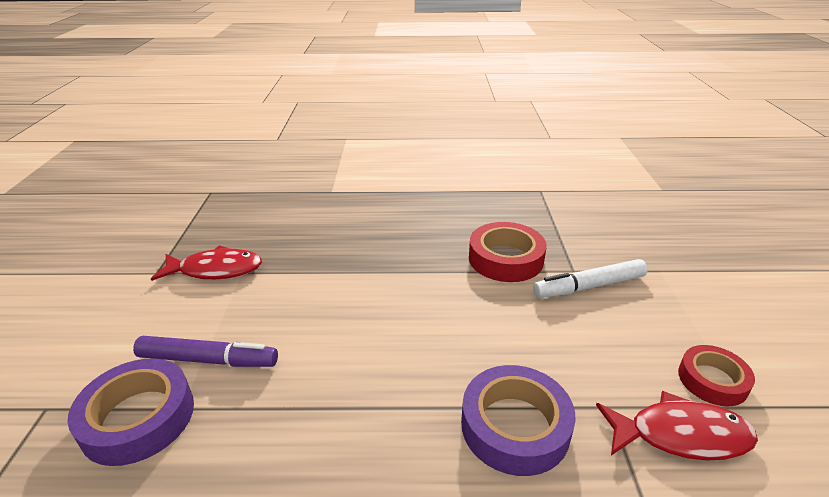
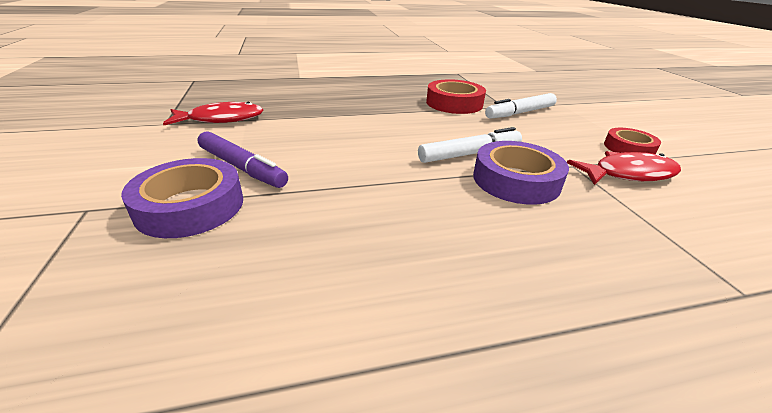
camera: 15 degrees left, 0 degrees up
(208, 360) = (242, 167): purple marker -> purple marker turned 45 degrees clockwise
(479, 366) = (470, 154): none -> white marker

